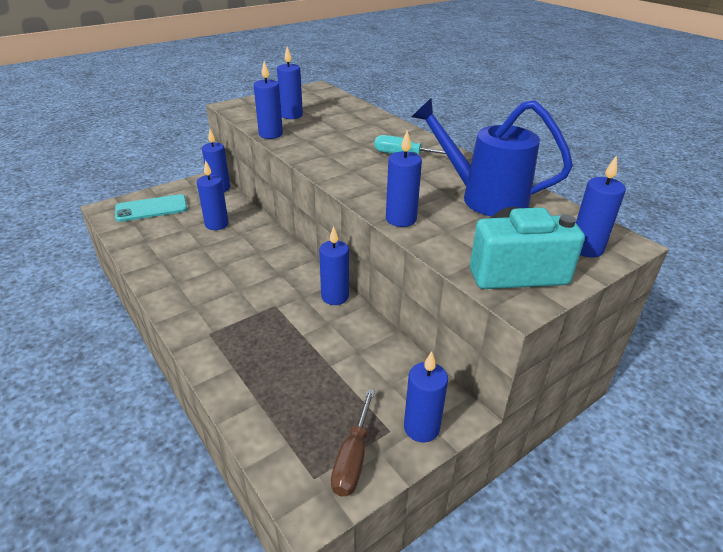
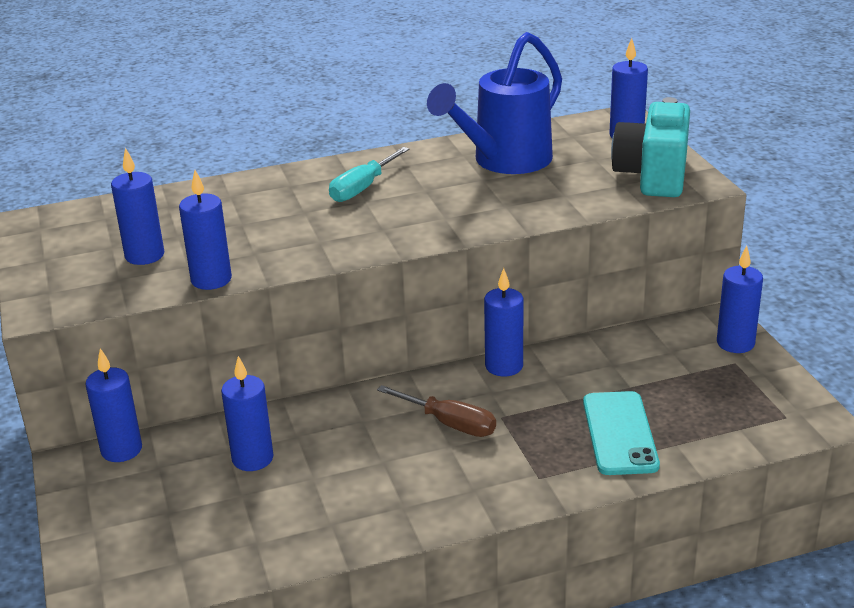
camera: 70 degrees left, 5 degrees down
(151, 208) = (140, 537): turquoise phone -> turquoise phone (620, 433)
(353, 458) = (766, 389): brown screwdriver -> brown screwdriver (449, 424)
(401, 219) = (529, 216): blue candle -> none

